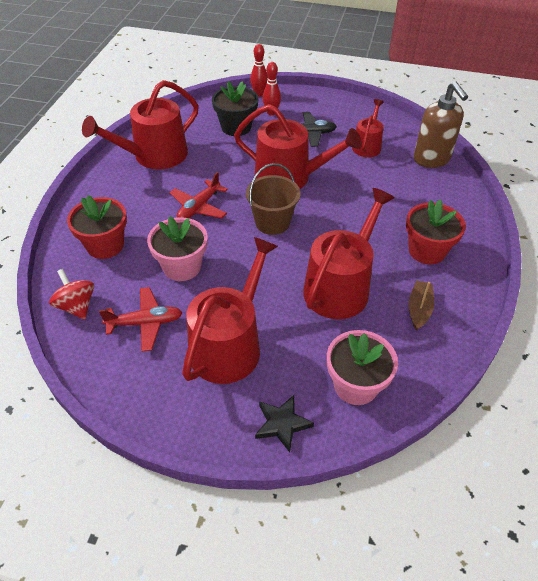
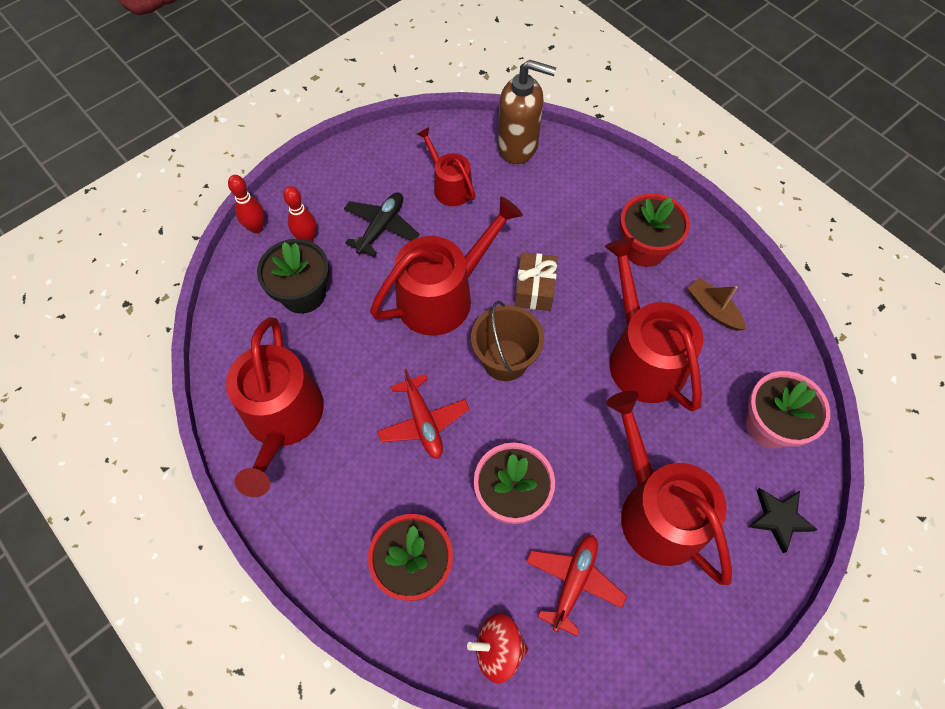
camera: 55 degrees left, 15 degrees up
(336, 212) = (534, 289): none -> brown gift

